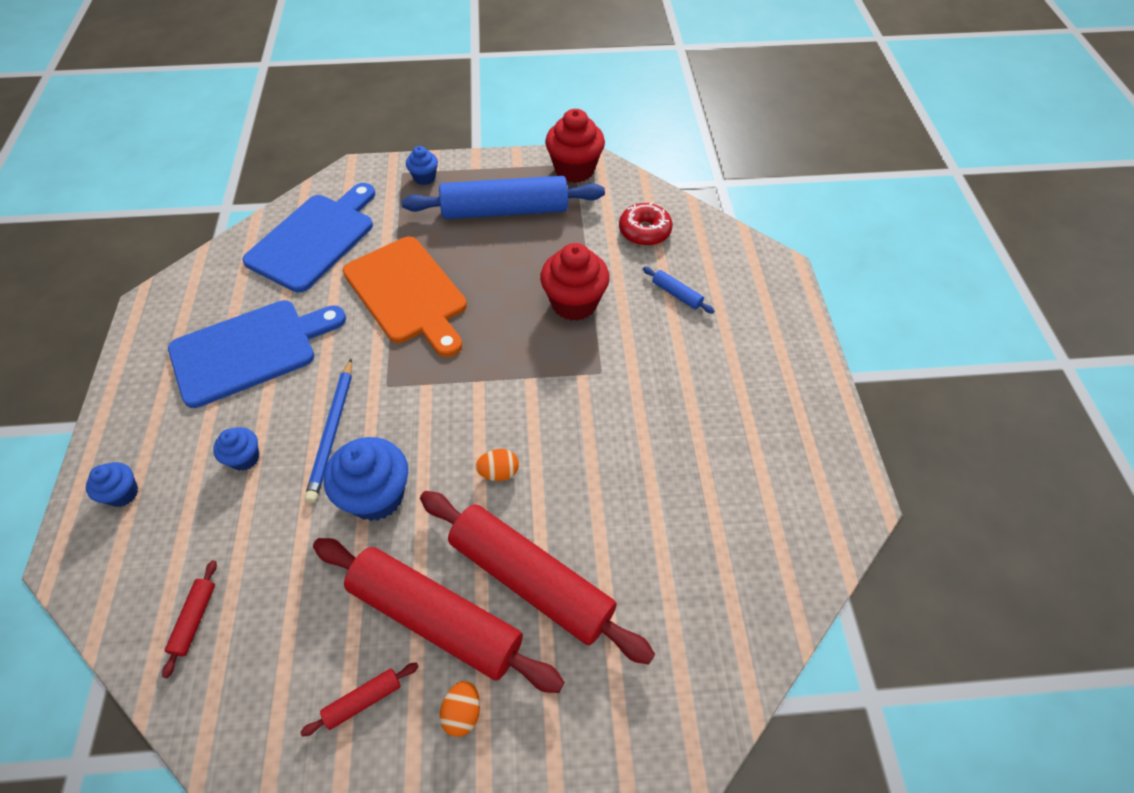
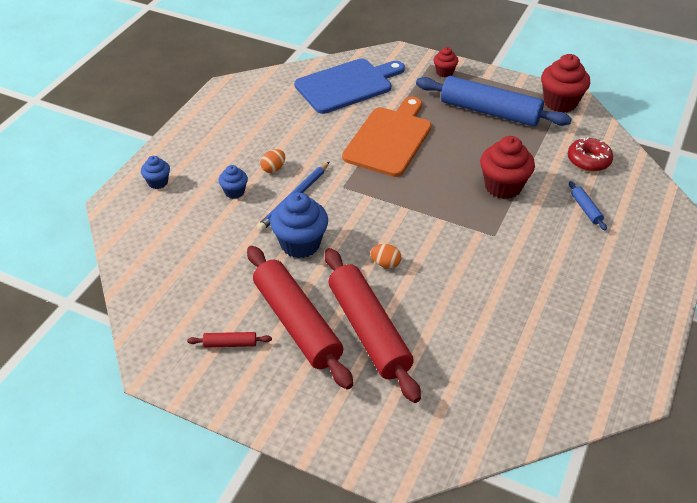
camera: 30 degrees right, 10 degrees down
(194, 619) = (162, 261): red rolling pin -> none
(250, 350) = (270, 135): blue cutting board -> none
(408, 293) = (389, 139): orange cutting board -> orange cutting board turned 150 degrees counterclockwise
(424, 178) = (444, 72): blue cupcake -> red cupcake
(462, 712) = (283, 377): orange egg -> orange egg (273, 168)

